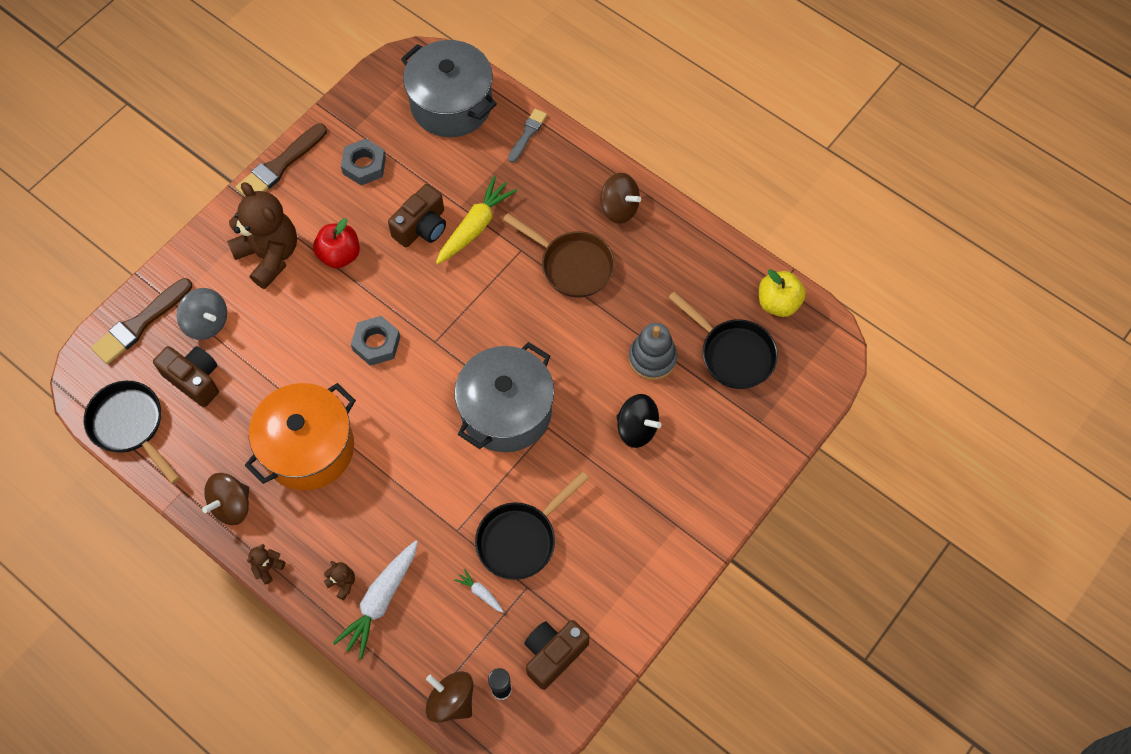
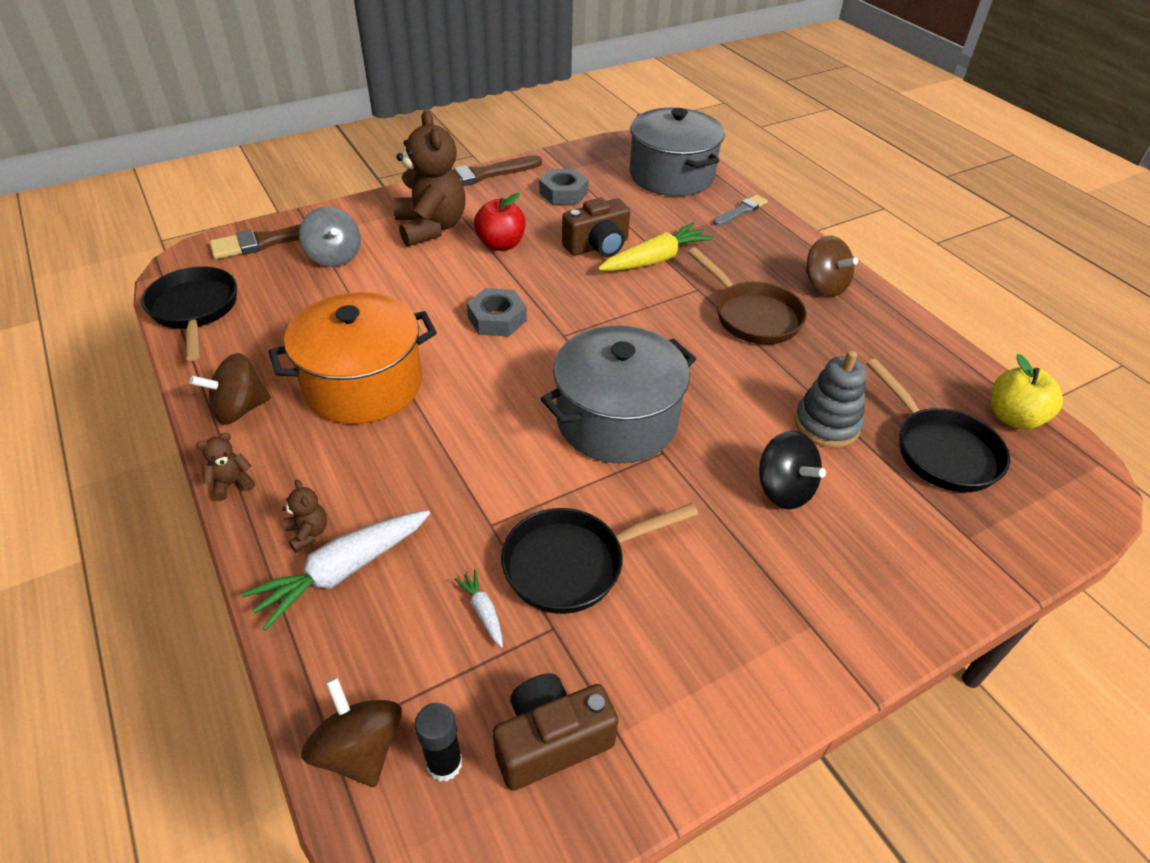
camera: 20 degrees right, 20 degrees down
(194, 379) = (288, 294): brown camera -> none

